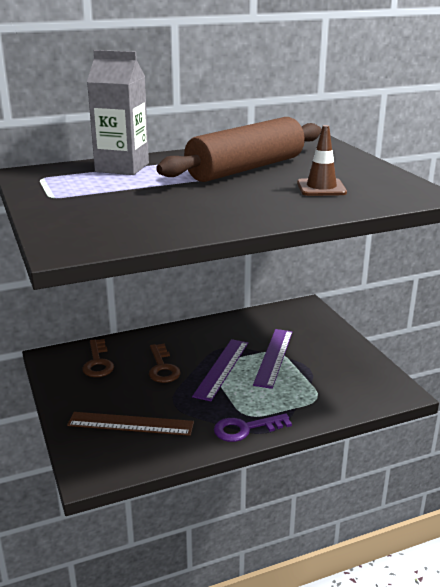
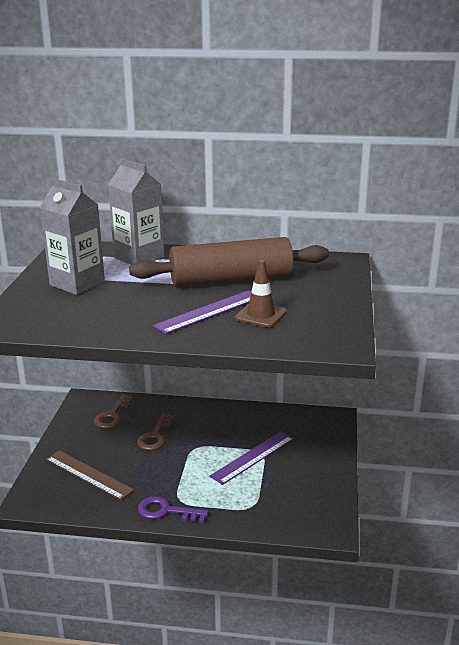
camera: 30 degrees right, 0 degrees up
(92, 198) = (77, 283): none -> grey carton
(222, 368) = (200, 453): purple ruler -> purple ruler (209, 312)

